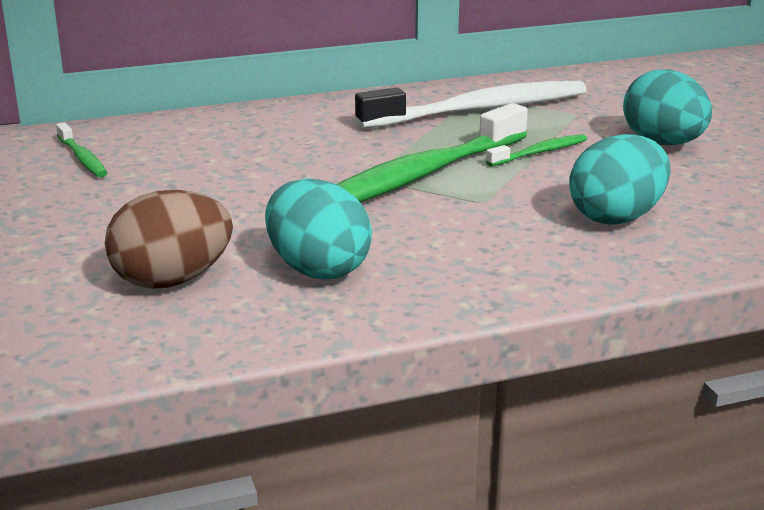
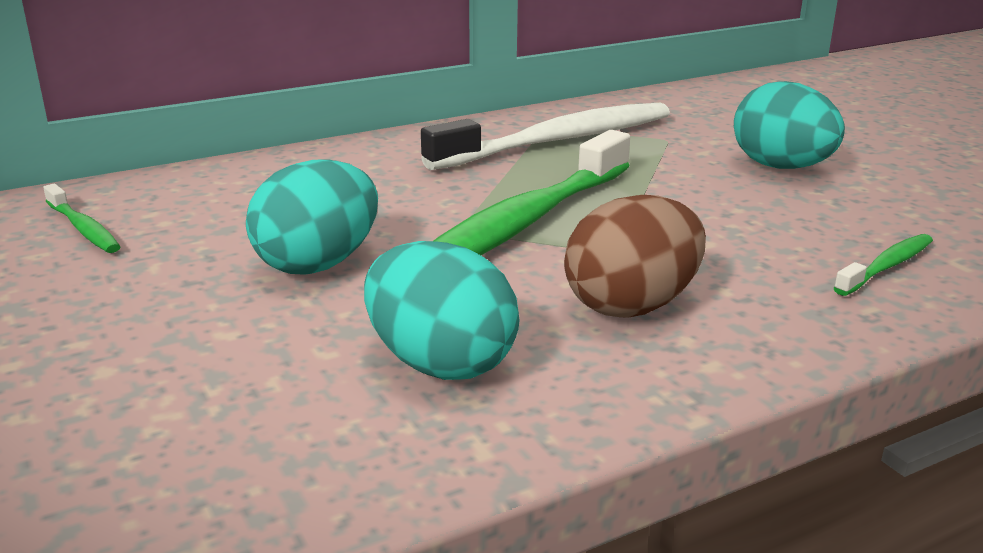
camera: 10 degrees left, 0 degrees up
(172, 280) = (240, 399): brown egg -> brown egg (631, 306)
(539, 152) = (650, 186): green toothbrush -> green toothbrush (886, 266)
(616, 217) = (782, 260): turquoise egg -> turquoise egg (318, 264)

